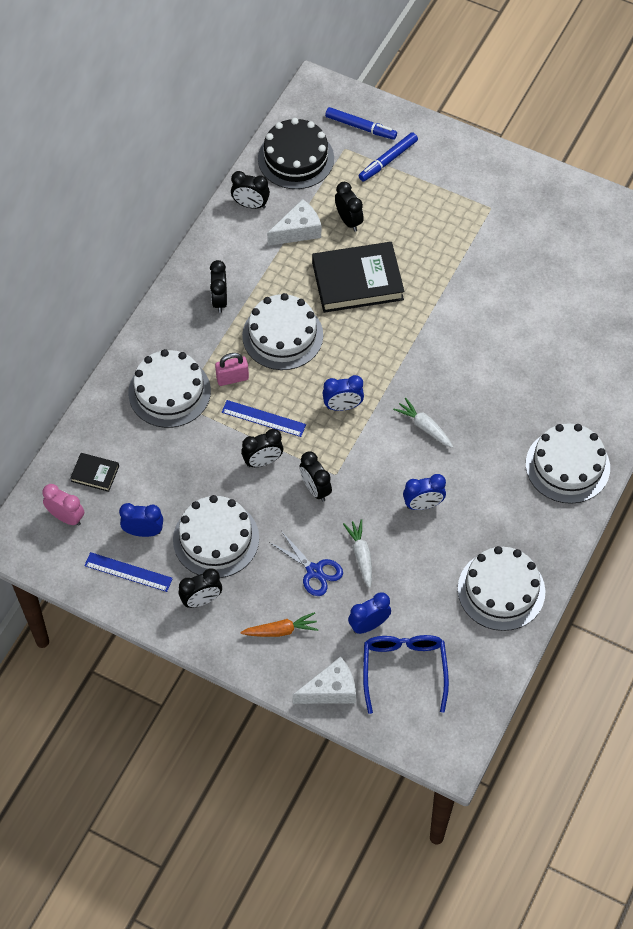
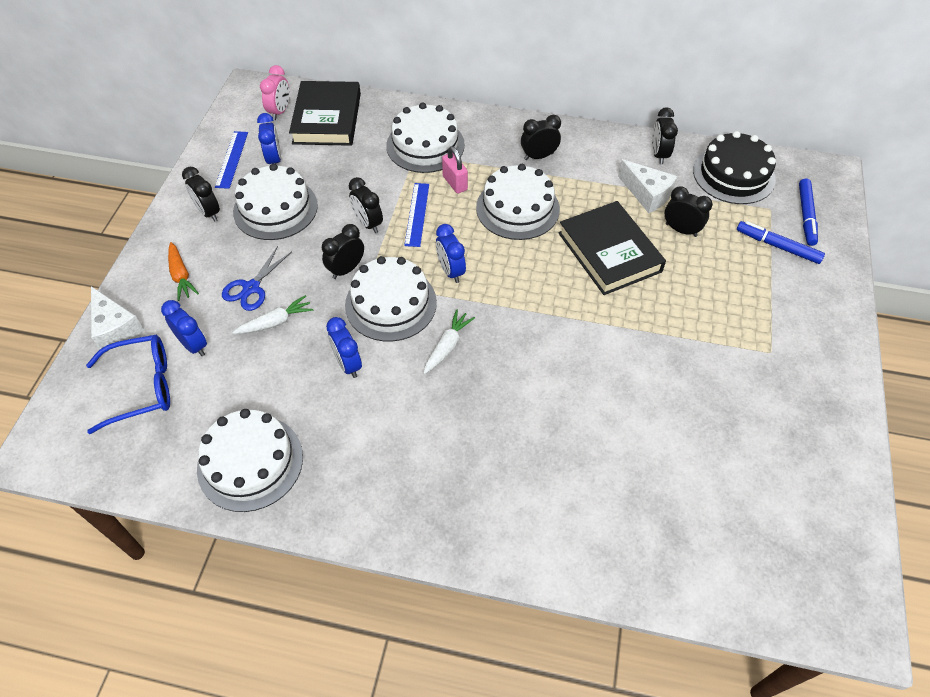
camera: 75 degrees right, 5 degrees down
(95, 474) = (327, 118): black book -> black book, size x2.15
(348, 221) = (681, 230): black clock -> black clock turned 105 degrees counterclockwise
(567, 466) = (436, 503): white cake -> white cake (391, 303)

